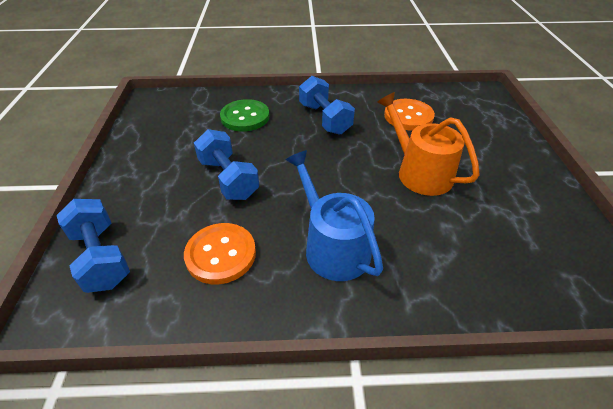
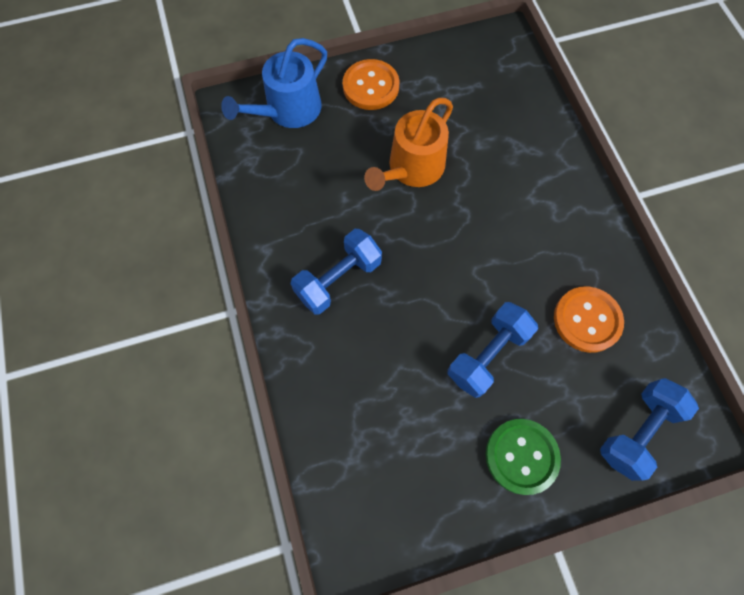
camera: 105 degrees left, 25 degrees up
(245, 117) = (361, 383): green button -> green button (521, 456)
(332, 246) = (539, 229): blue watering can -> blue watering can (288, 110)
(408, 116) = (307, 186): orange button -> orange button (371, 86)

